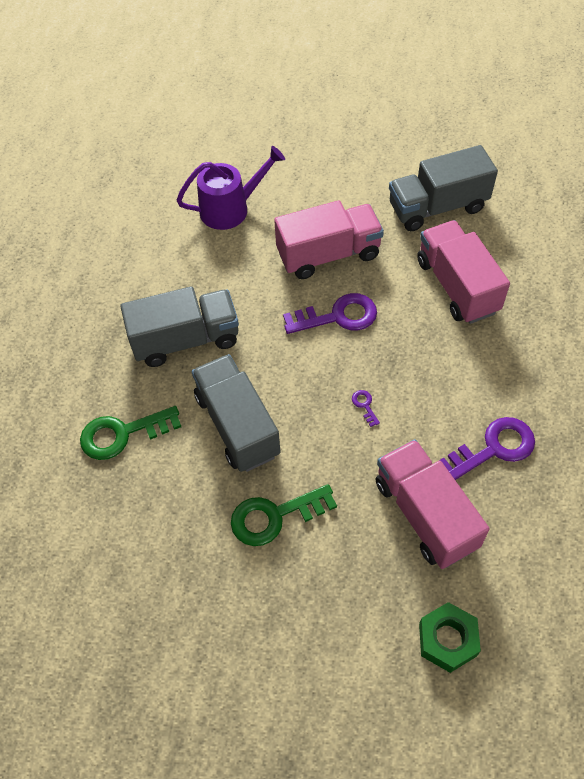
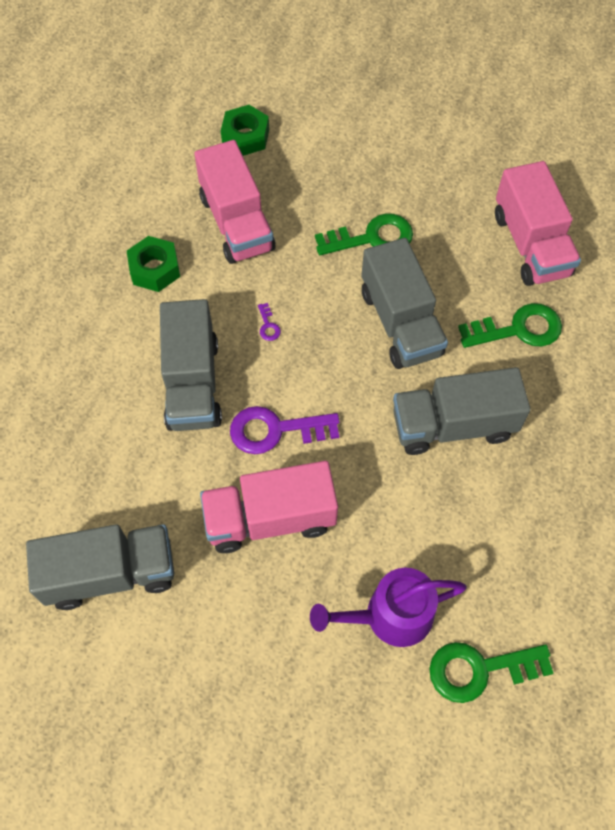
camera: 175 degrees left, 5 degrees up
(167, 188) = (479, 669): none -> green key
(420, 344) = (192, 383): none -> grey truck
(457, 286) = (127, 450): pink truck -> pink truck (530, 244)
(494, 448) = (155, 269): purple key -> green nut

